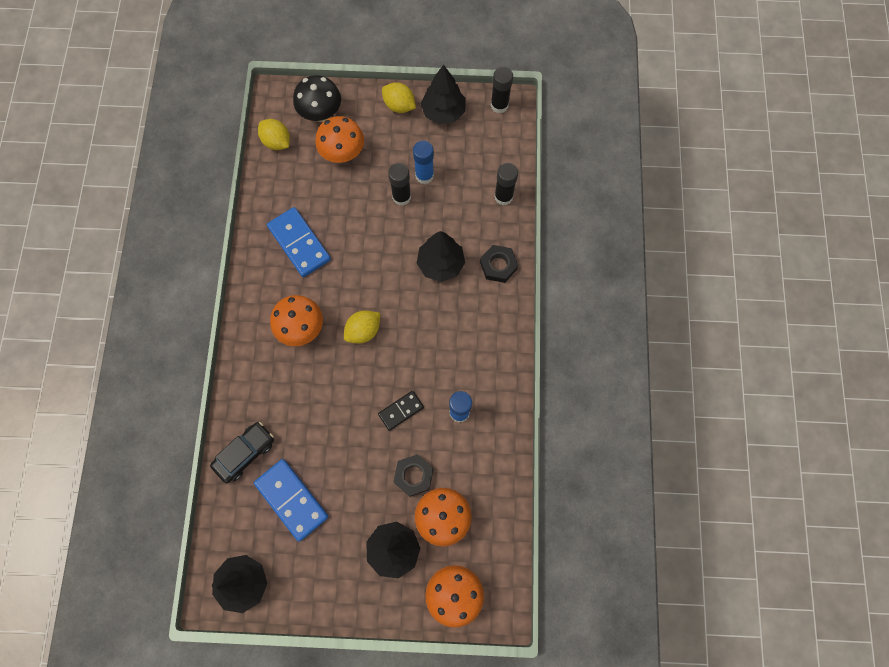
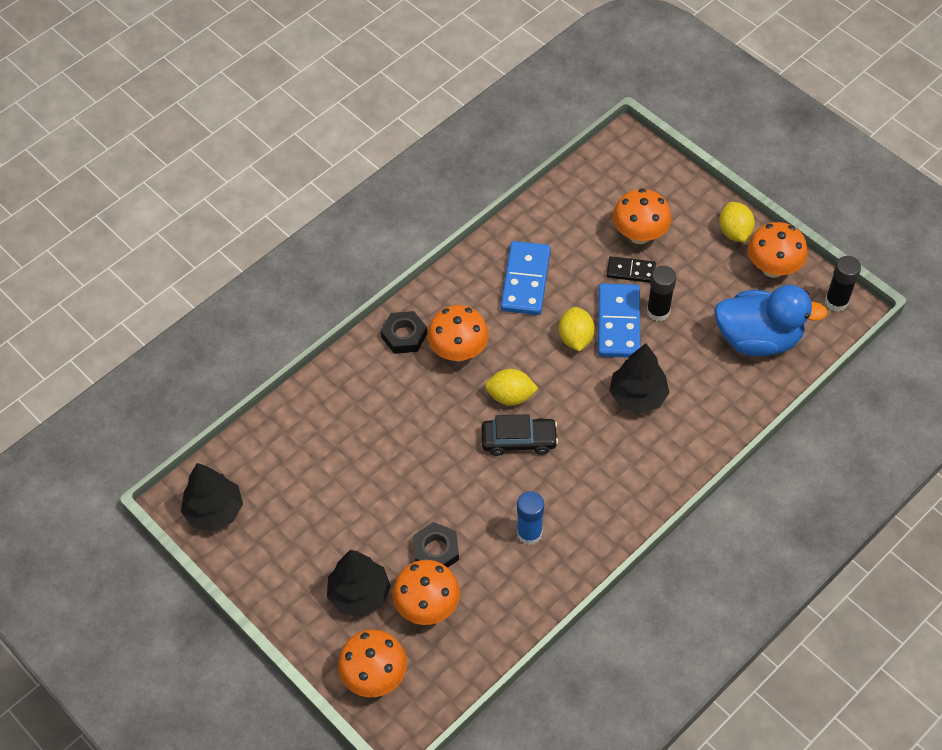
camera: 45 degrees right, 15 degrees down
(245, 453) = (314, 412): black car -> black car (519, 440)
(277, 142) = (588, 182): yellow lemon -> yellow lemon (575, 338)
(291, 500) = (315, 481): blue domino -> blue domino (618, 323)
(321, 113) = (652, 186): black mushroom -> none
(401, 411) = (478, 488): black domino -> black domino (631, 271)
(424, 175) = (698, 309): blue glue stick -> none
(443, 112) = (772, 268): black tree -> orange mushroom
(476, 166) = (758, 338): none -> blue duck
(498, 265) = (692, 440): black nut -> black nut (404, 336)
(503, 197) = (758, 384): black glue stick -> none

